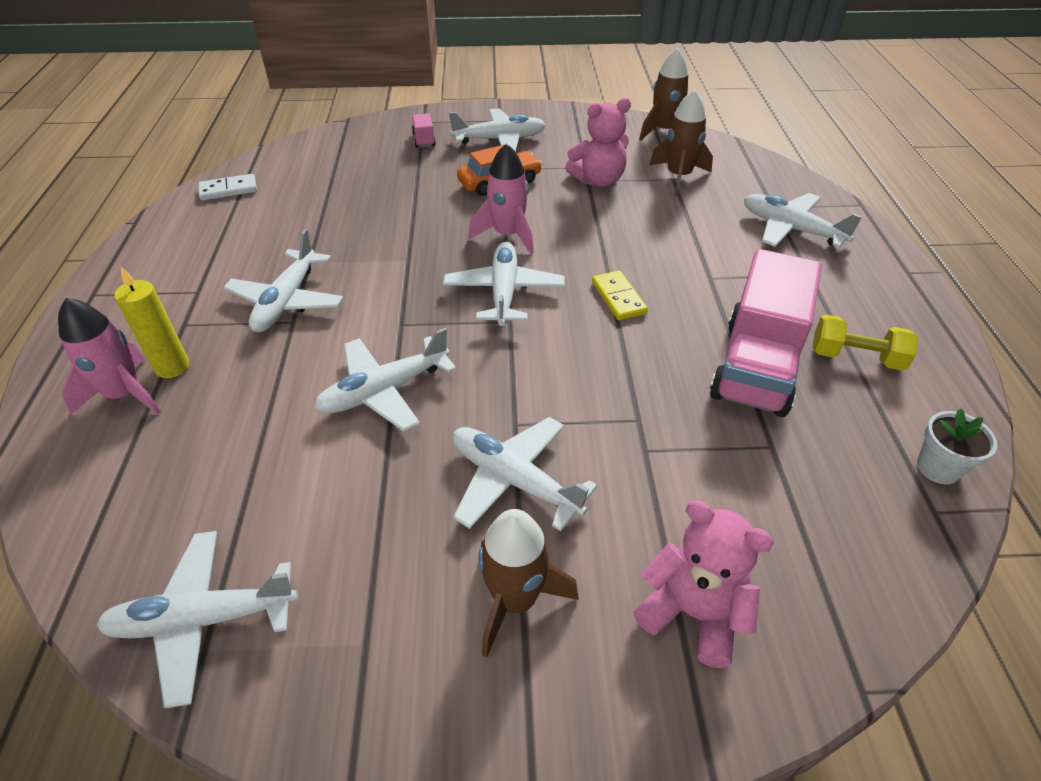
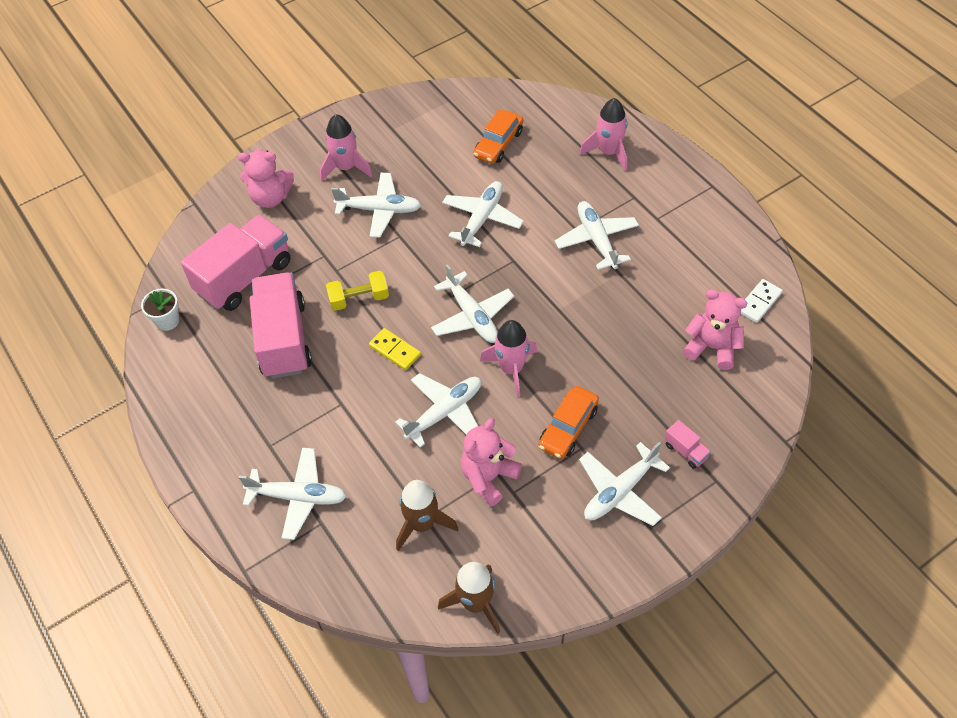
camera: 150 degrees right, 10 degrees up
(172, 367) = (605, 175): yellow candle -> none
(202, 620) = (460, 106): white plane -> white plane (445, 412)
(236, 496) = (498, 144): none -> orange car
(314, 180) = (712, 347): none -> pink teddy bear
(515, 600) = (346, 167): brown rocket -> pink rocket
(790, 478) = (244, 277): none -> pink truck
(856, 357) = (223, 378): yellow dumbbell -> yellow dumbbell (359, 299)

